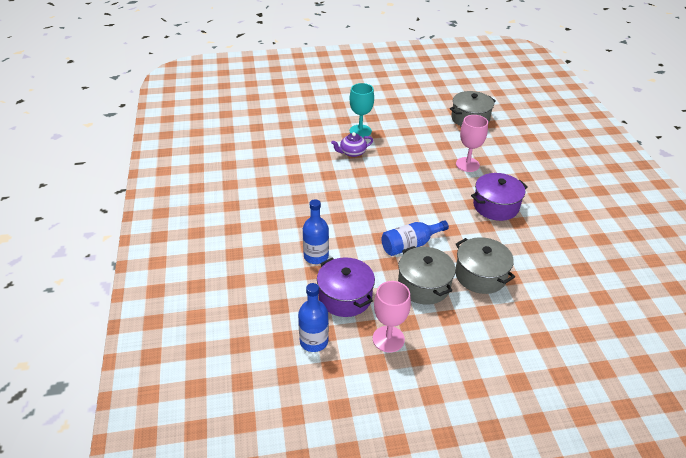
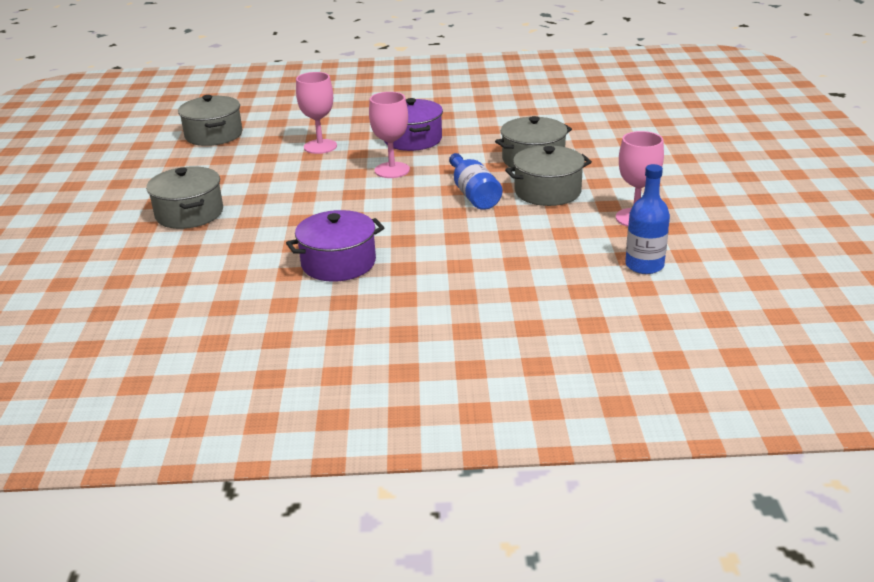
camera: 80 degrees left, 10 degrees down
(316, 256) = (484, 260): blue bottle -> none
(345, 297) = (566, 241): purple pot -> purple pot (338, 263)
(352, 152) = (245, 223): purple teapot -> none
(360, 131) = (189, 213): turquoise goblet -> grey pot
(439, 201) = (392, 170): none -> pink goblet

